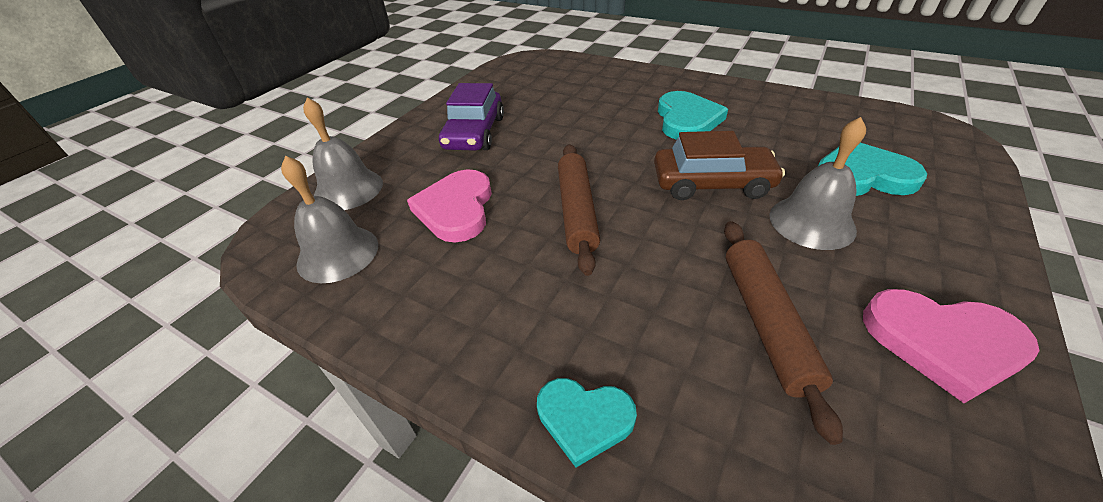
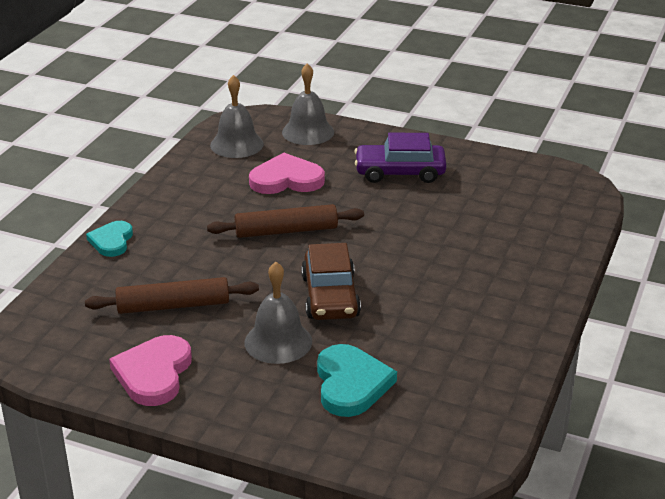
camera: 80 degrees right, 10 degrees down
(687, 120) = (447, 289): turquoise heart -> none

